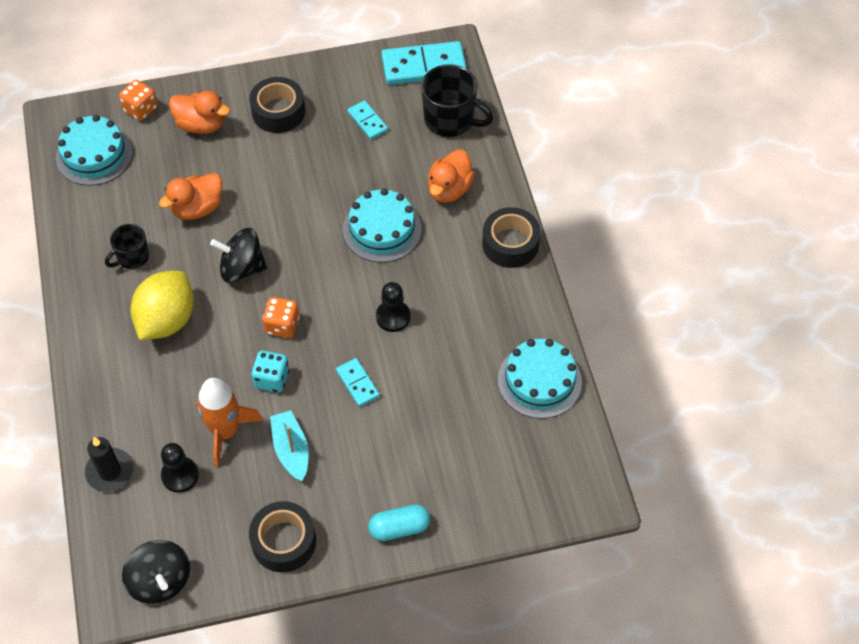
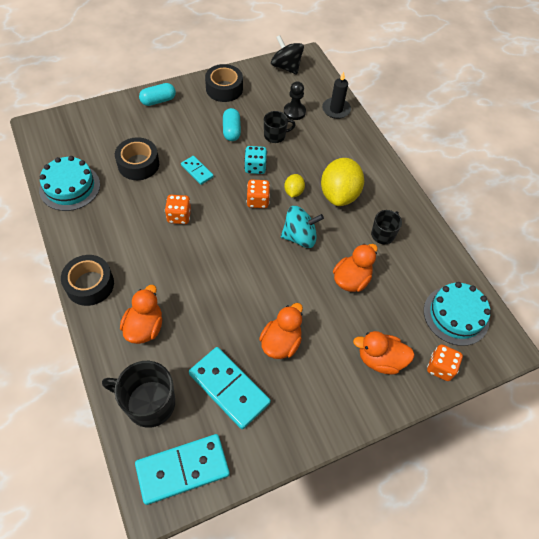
camera: 165 degrees right, 0 degrees up
(225, 432) = (275, 135): orange rocket -> black mug
(229, 332) = (293, 192): none -> yellow lemon
(242, 268) = (299, 237): black spinning top -> turquoise spinning top
(278, 111) = (315, 386): black tape -> black tape (138, 164)
(291, 450) = (231, 131): turquoise boat -> turquoise capsule
(302, 154) = (281, 342): none -> orange duck
(367, 121) = (229, 388): turquoise domino -> turquoise domino, size x1.91
(382, 229) = (198, 282): turquoise cake -> none
(393, 317) = (179, 216): black pawn -> orange dice

